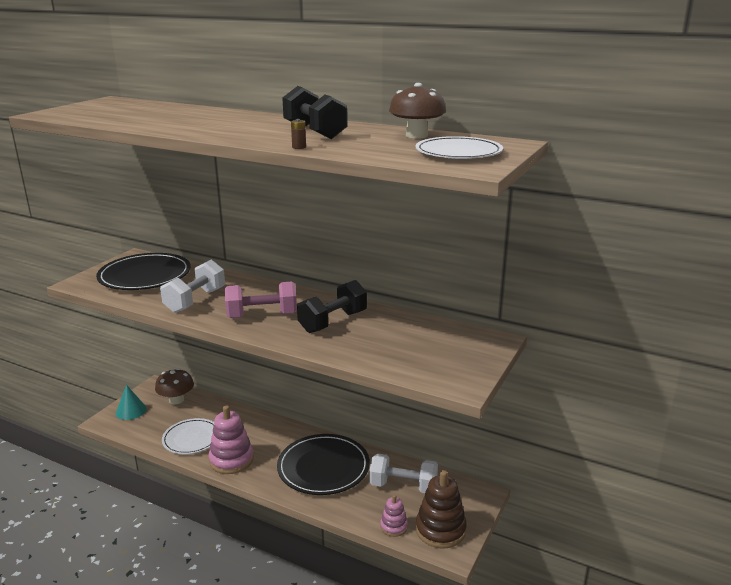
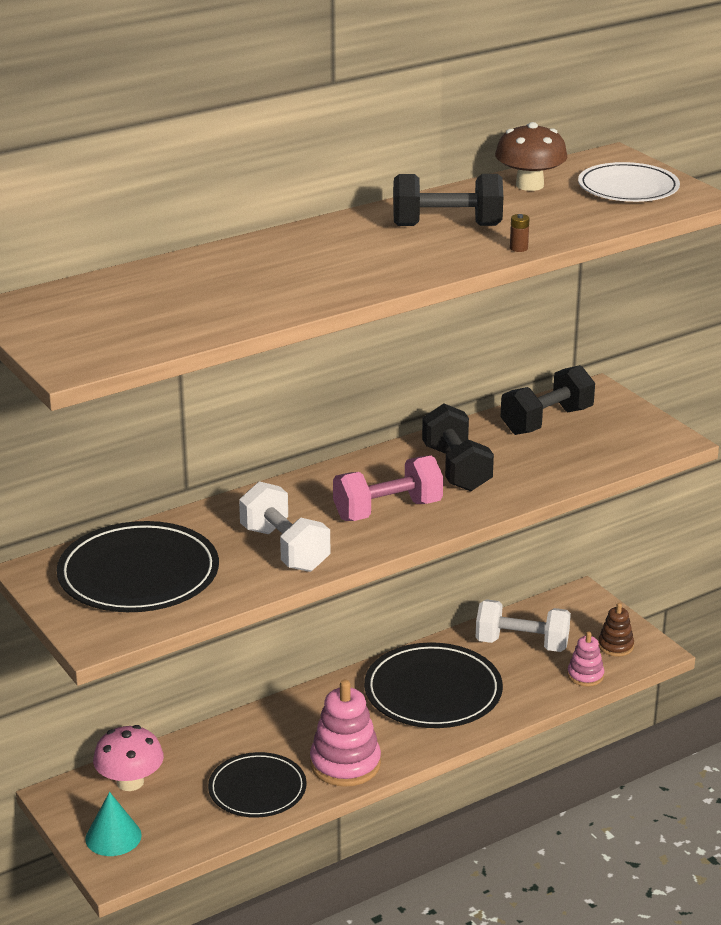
camera: 60 degrees left, 5 degrees up
(176, 400) = (130, 782): brown mushroom -> pink mushroom
(191, 439) = (257, 789): white plate -> black plate
(262, 315) = (387, 510): pink dumbbell -> pink dumbbell turned 45 degrees clockwise
(403, 486) = (522, 644): white dumbbell -> white dumbbell turned 60 degrees clockwise
(429, 334) = (546, 421): none -> black dumbbell
(440, 530) = (615, 646): brown stacking toy -> brown stacking toy, size x0.55

